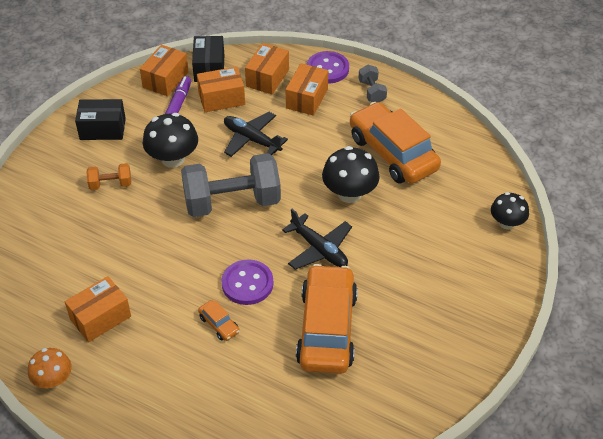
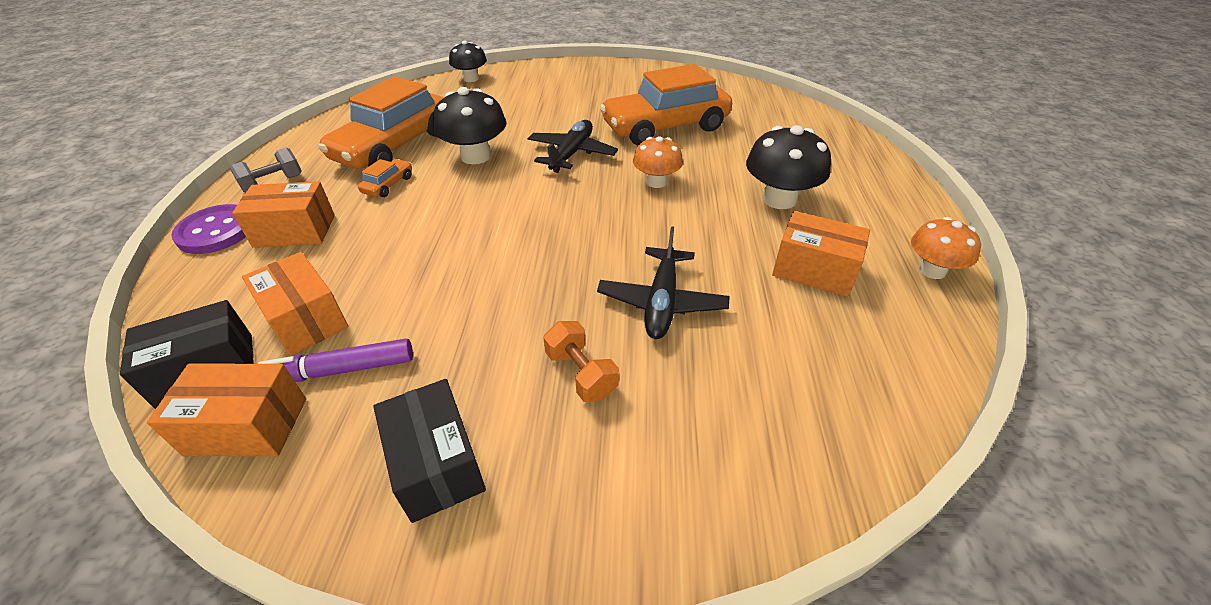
camera: 115 degrees left, 5 degrees down
(173, 159) = (482, 321): black mushroom -> black mushroom (779, 199)
(219, 324) = (725, 182): orange car -> orange car (388, 185)
(232, 202) = (540, 231): grey dumbbell -> none
(247, 283) = (656, 182): purple button -> orange mushroom
(251, 139) = (404, 253): black plane -> black plane (662, 302)
(267, 78) = (240, 284): orange box -> none

